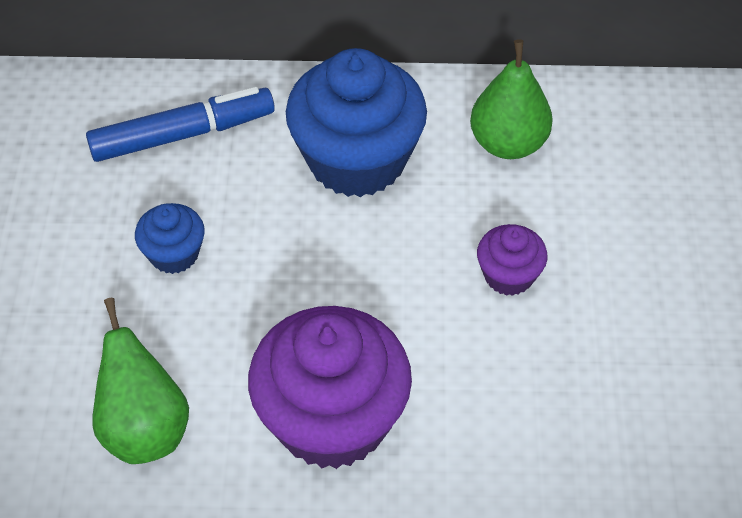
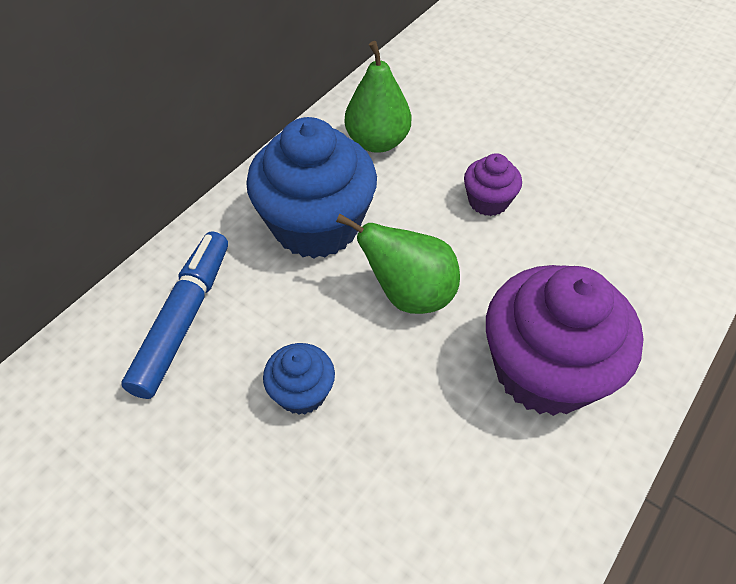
camera: 55 degrees left, 0 degrees up
(144, 428) = (469, 515): green pear -> green pear (409, 294)

